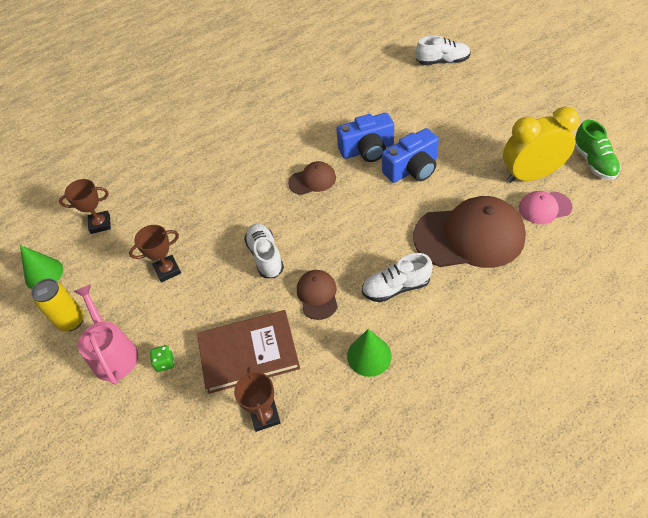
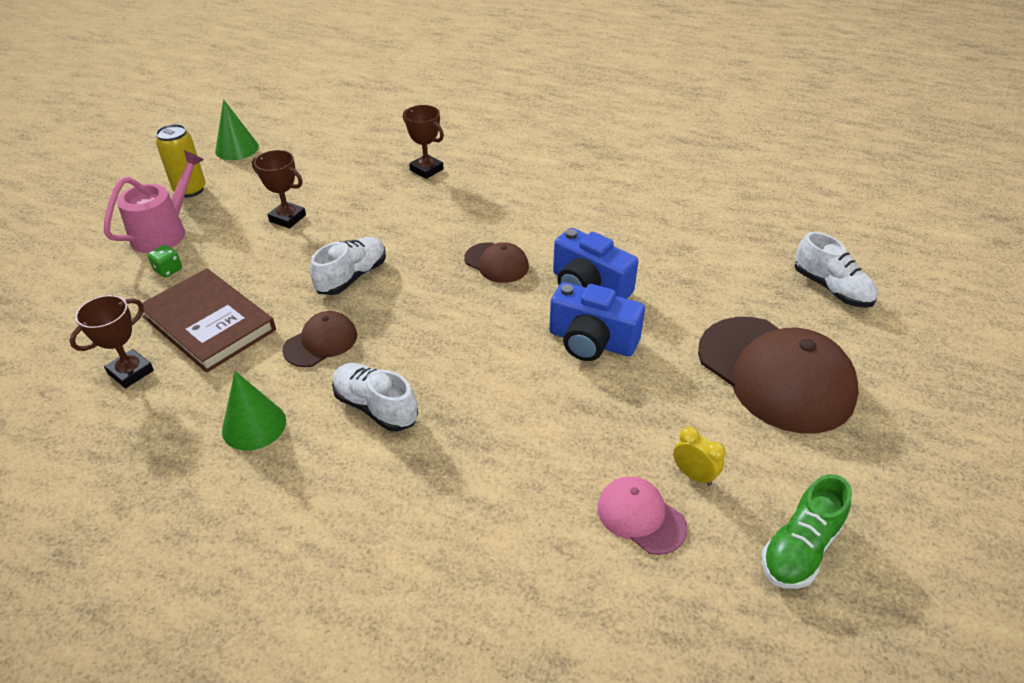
camera: 50 degrees right, 10 degrees down
(100, 224) = (319, 151): brown trophy -> brown trophy (426, 170)
(469, 236) = (515, 448): brown cap -> brown cap (775, 374)
(530, 175) = (694, 475): yellow clock -> yellow clock, size x0.42

